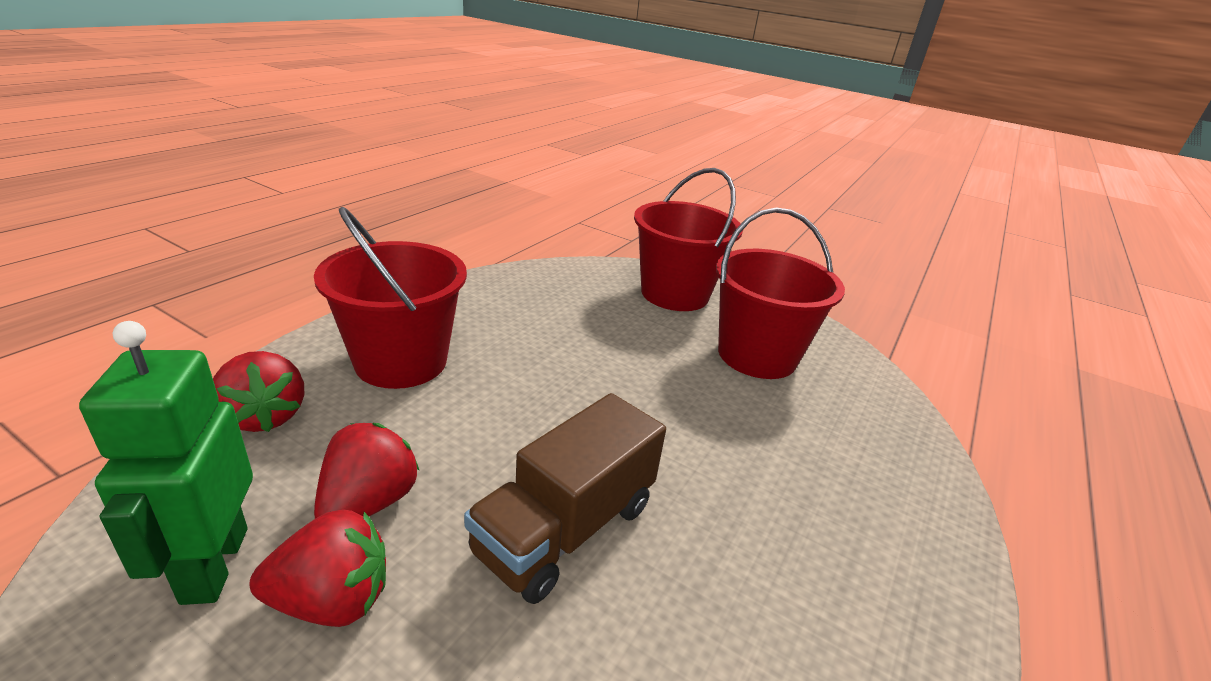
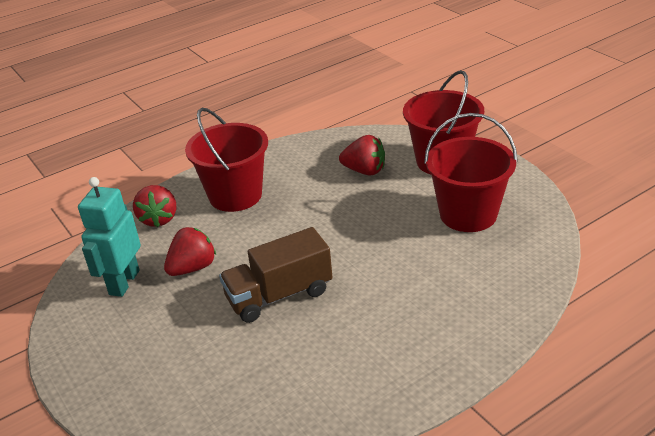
camera: 30 degrees right, 5 degrees up
(213, 565) = (124, 282): green robot -> turquoise robot
(332, 600) = (165, 304): red strawberry -> red strawberry (364, 171)

